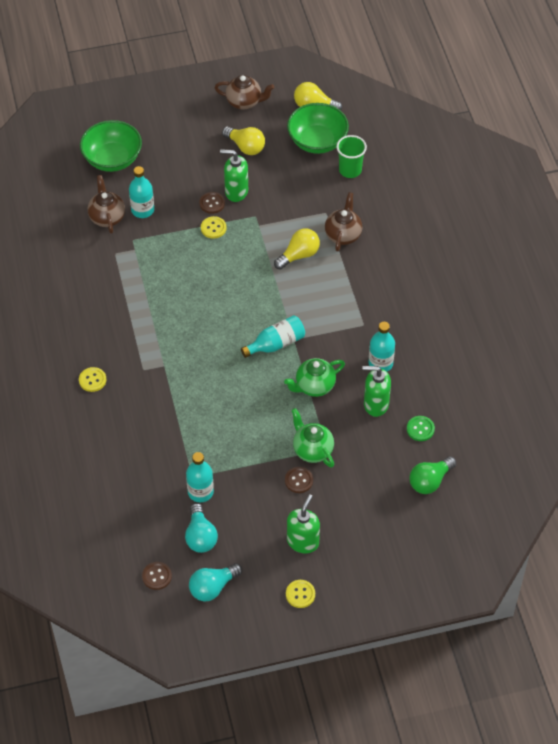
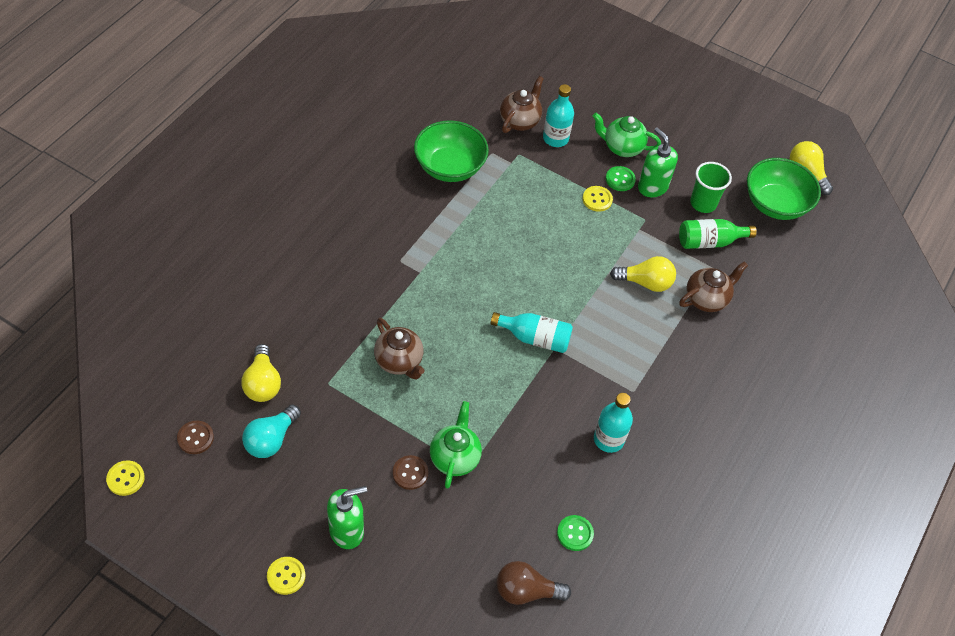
camera: 40 degrees right, 0 degrees up
(92, 380) = (350, 233): yellow button -> yellow button (125, 478)
(112, 159) = (579, 82): green bowl -> green bowl (449, 167)
(200, 492) = (318, 402): turquoise bottle -> none
(212, 203) = (620, 179): brown button -> green button
(213, 587) = (225, 493): turquoise light bulb -> none
(244, 102) = (746, 124): brown teapot -> brown teapot (399, 361)
(245, 147) = (704, 159): yellow light bulb -> yellow light bulb (262, 383)
(306, 198) = (710, 242): none -> green bottle
(314, 386) = (524, 404): green teapot -> green teapot (622, 147)
(350, 170) = (778, 251): green cup -> green cup (703, 203)
(375, 404) = (560, 471): green soap dispenser -> none
(430, 481) = (526, 591): green light bulb -> brown light bulb

